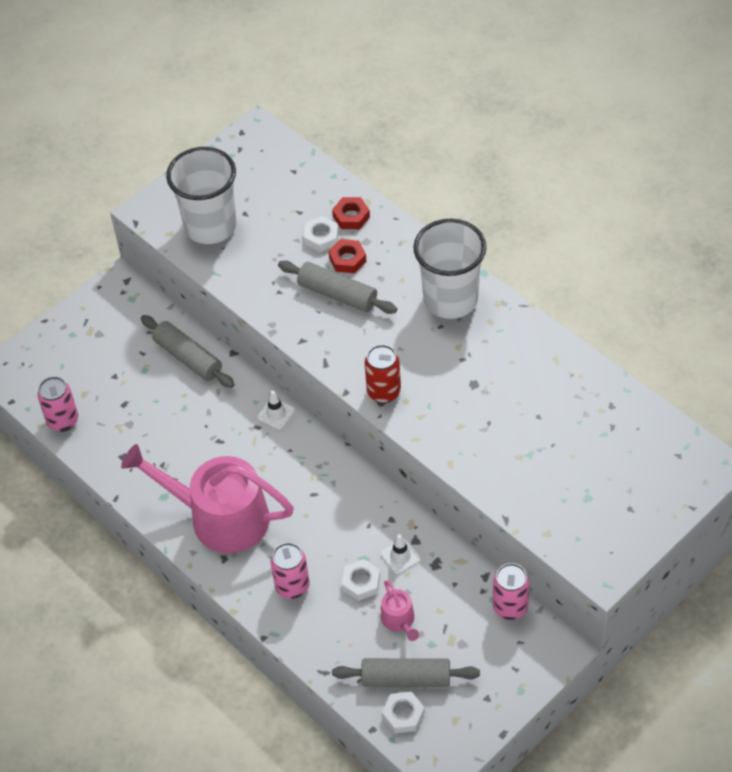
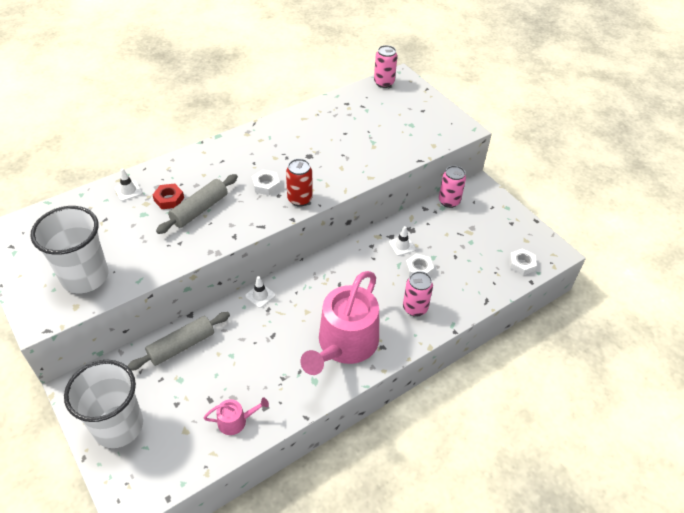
camera: 85 degrees left, 5 degrees down
(63, 421) = (209, 452): pink can -> pink can (384, 83)
(321, 237) = (139, 210): white nut -> white nut (266, 185)
(351, 216) = (128, 191): red nut -> white traffic cone
(399, 620) = (451, 254): pink watering can -> pink watering can (236, 421)
(406, 678) = (495, 258): grey rolling pin -> none
(450, 299) = (233, 154): white cup -> white cup (118, 426)

